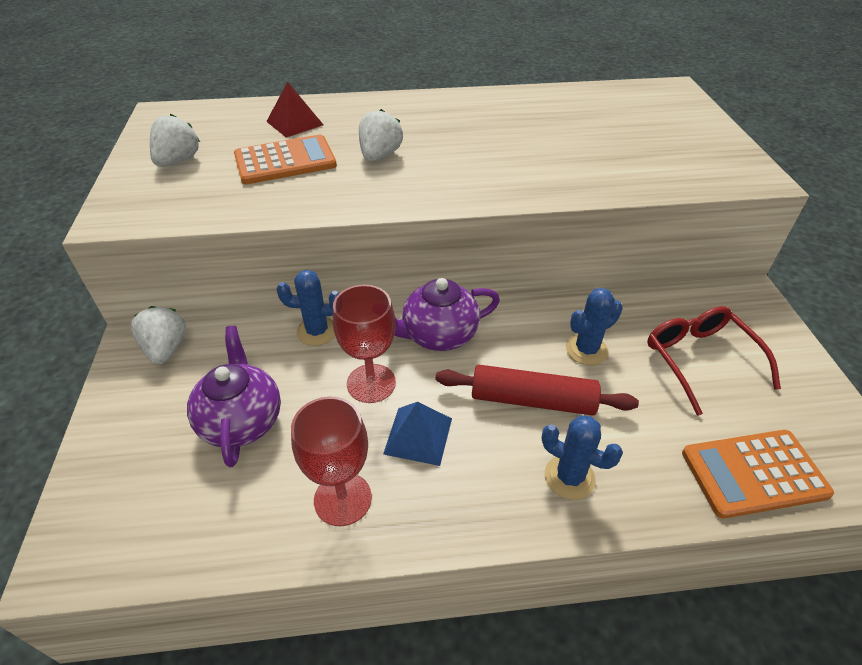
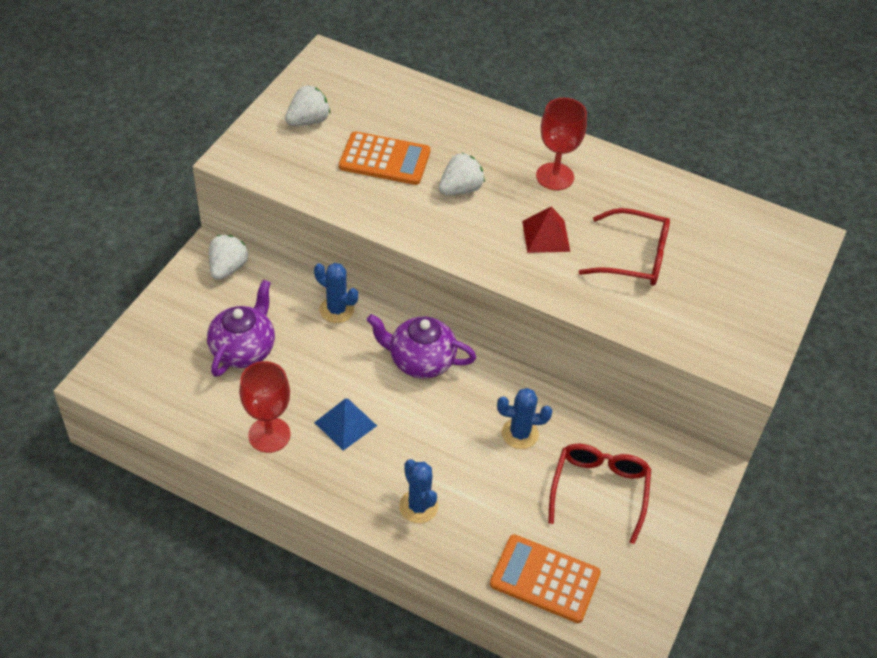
camera: 30 degrees right, 5 degrees up
(294, 123) = (422, 119): red pyramid -> red pyramid (546, 236)
(371, 383) = (344, 370): red goblet -> red goblet (555, 176)
(532, 400) = (443, 445): red rolling pin -> none
(577, 144) = (634, 257): none -> red glasses

